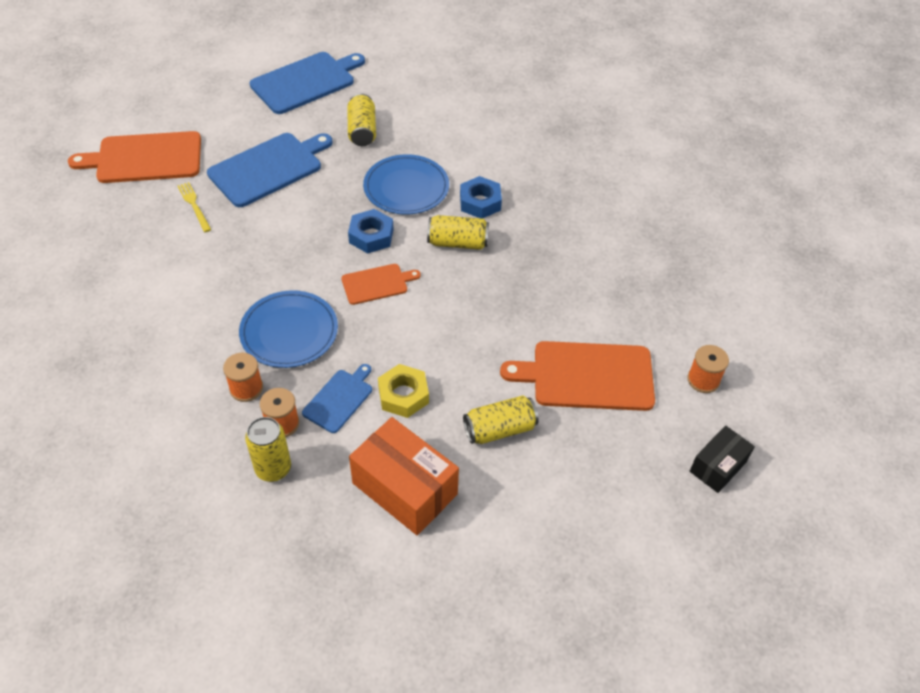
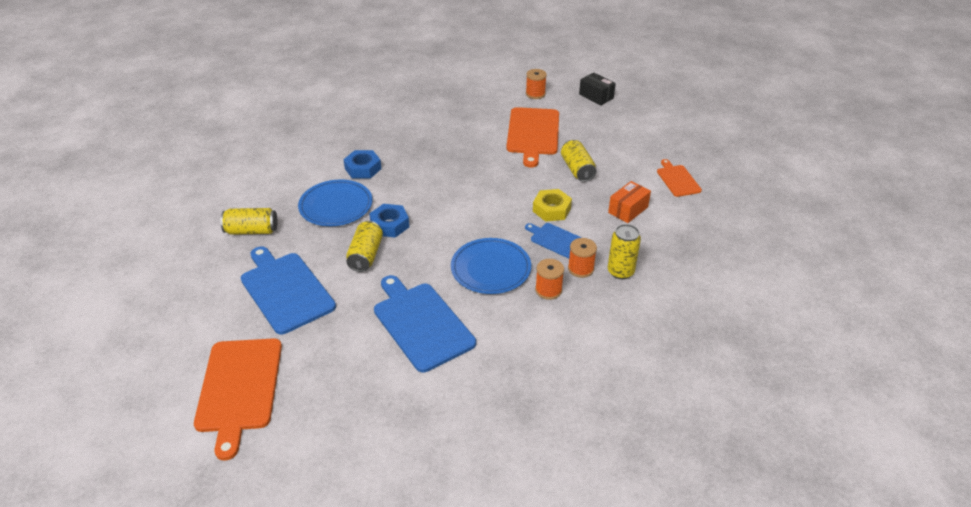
camera: 85 degrees left, 10 degrees down
(194, 205) = (325, 340): yellow fork -> none
(306, 82) = (160, 269): blue cutting board -> blue cutting board (421, 323)
(377, 283) = (443, 222): orange cutting board -> orange cutting board (677, 180)
(404, 489) = (628, 210): orange box -> orange box, size x0.59
(458, 243) = (405, 181): yellow can -> yellow can (366, 255)

